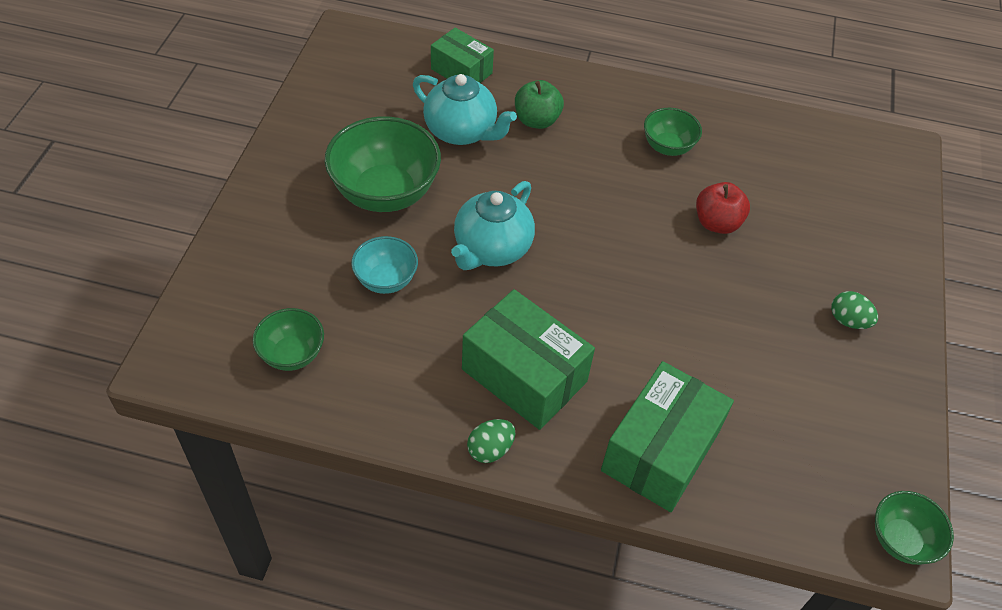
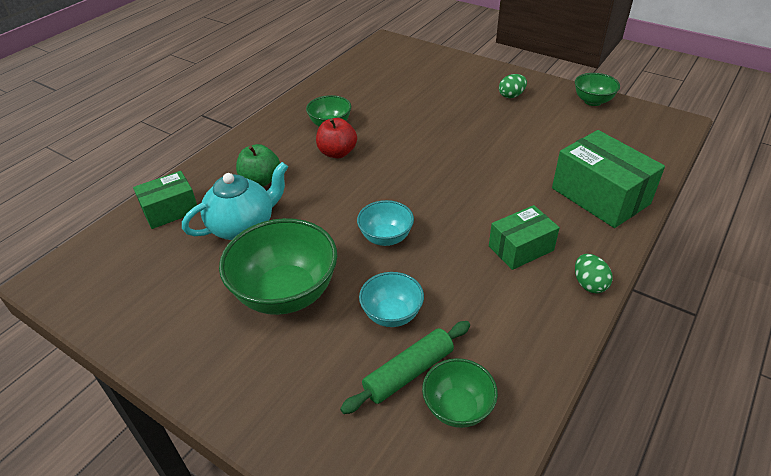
camera: 65 degrees left, 10 degrees down
(321, 309) = (408, 372): none -> green rolling pin
(491, 249) = (386, 237): turquoise teapot -> turquoise bowl
(524, 375) = (521, 248): green box -> green box, size x0.62
(717, 223) = (412, 122): red apple -> red apple (337, 153)
(900, 540) = (671, 121): green bowl -> green bowl (592, 101)

